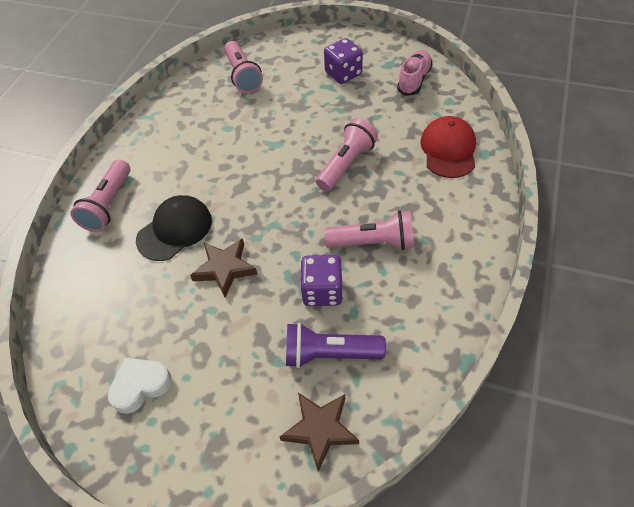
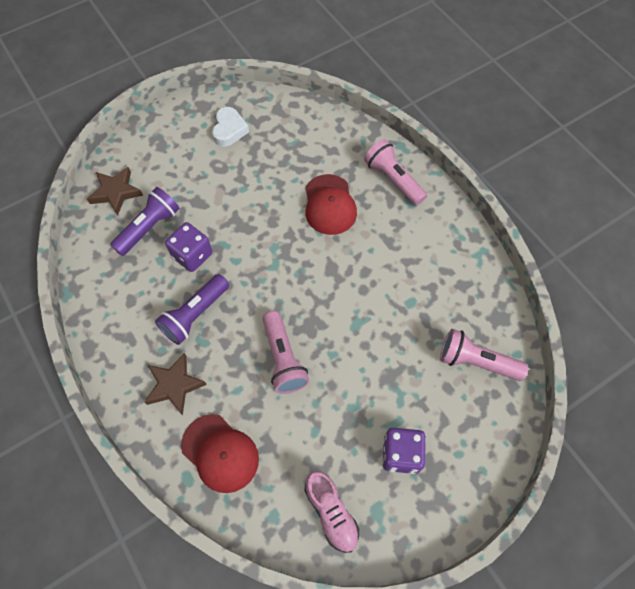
camera: 125 degrees right, 10 degrees up
(175, 230) = (329, 205): black cap -> red cap
(225, 269) = (266, 213): brown star -> brown star (174, 385)
(373, 242) = (195, 315): pink flashlight -> purple flashlight

